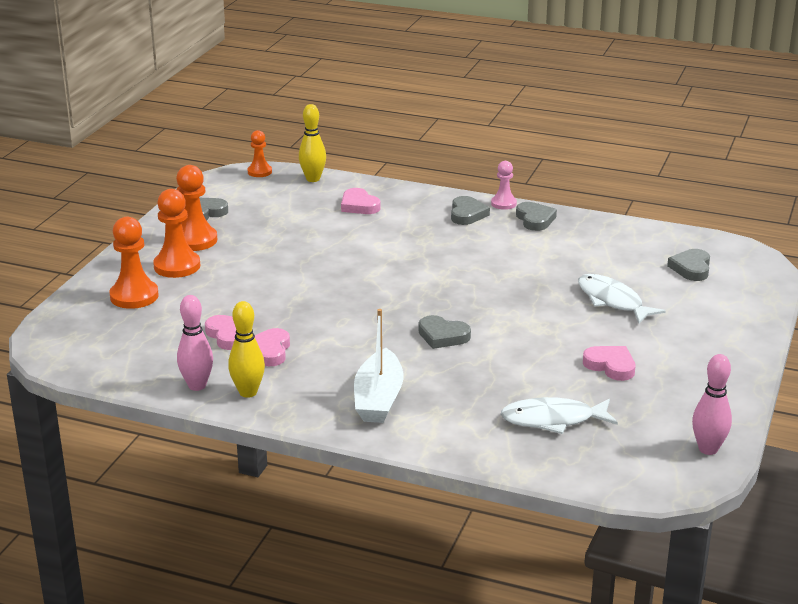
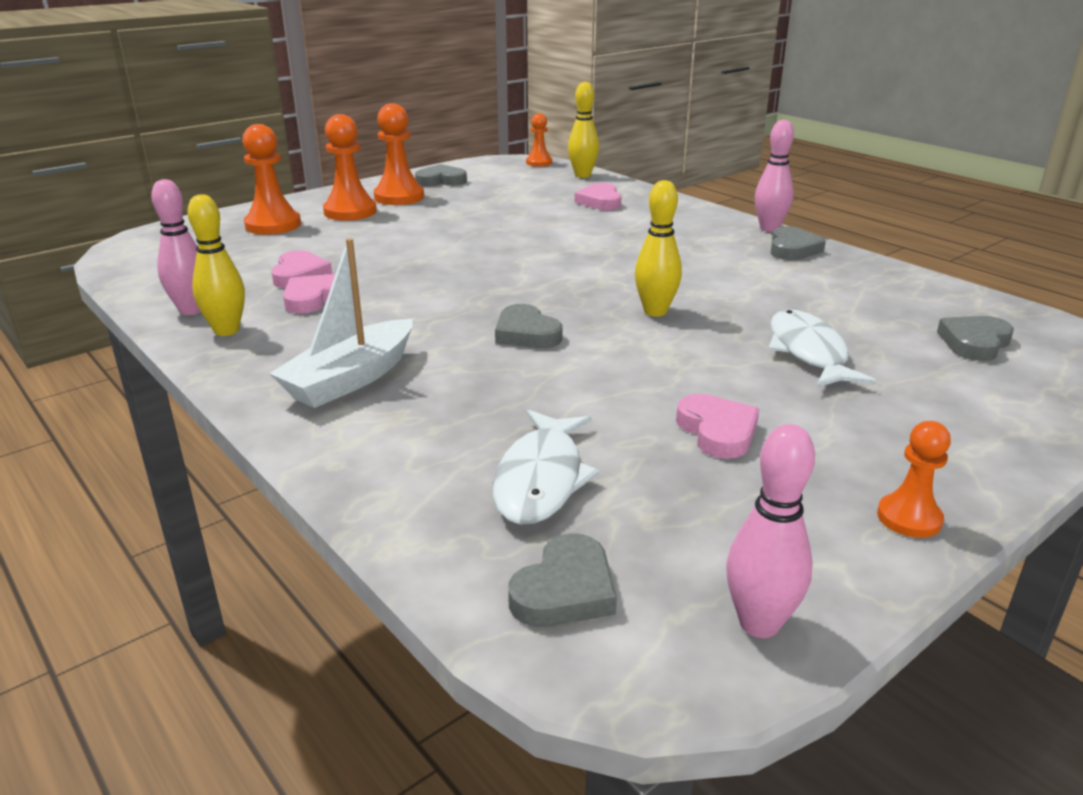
camera: 30 degrees right, 0 degrees up
(467, 214) = (712, 229): grey heart -> grey heart (565, 590)
(501, 296) = (655, 311): none -> yellow bowling pin
(503, 203) = (769, 228): pink pawn -> pink bowling pin
(553, 420) = (541, 479): white fish -> white fish turned 105 degrees counterclockwise
(730, 382) = (909, 518): none -> orange pawn

